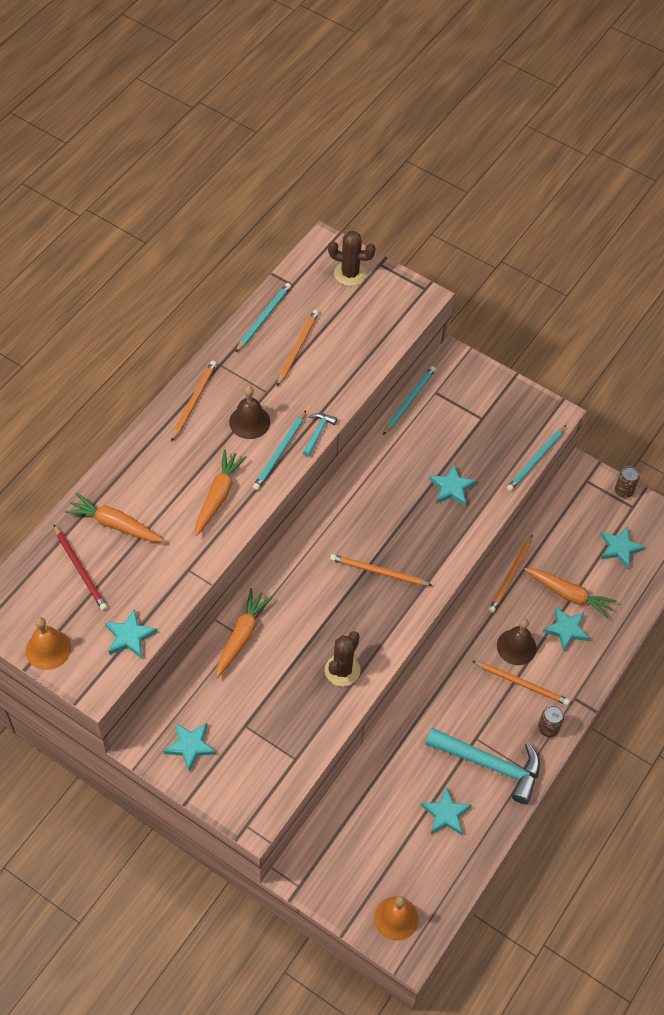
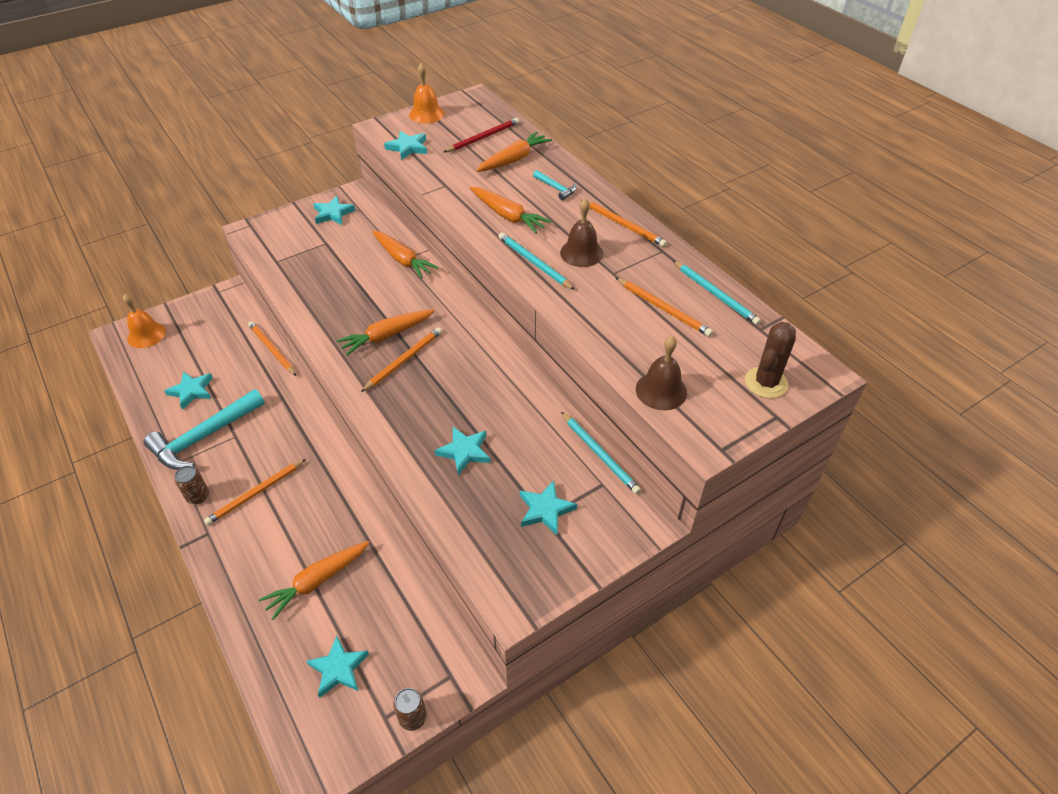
camera: 115 degrees right, 10 degrees down
(80, 569) = (483, 137): red pencil -> red pencil turned 150 degrees clockwise
(318, 433) = (543, 294): turquoise hammer -> turquoise hammer (556, 188)
(342, 670) = (326, 308): brown cactus -> none
(355, 599) = (387, 336): none -> orange carrot
(510, 575) = (374, 533): orange pencil -> orange pencil (272, 349)
(516, 647) = (295, 505): brown bell -> brown bell (661, 390)
(535, 460) = (457, 550): turquoise pencil -> none
(566, 629) = (281, 560): turquoise star -> turquoise star (545, 510)

